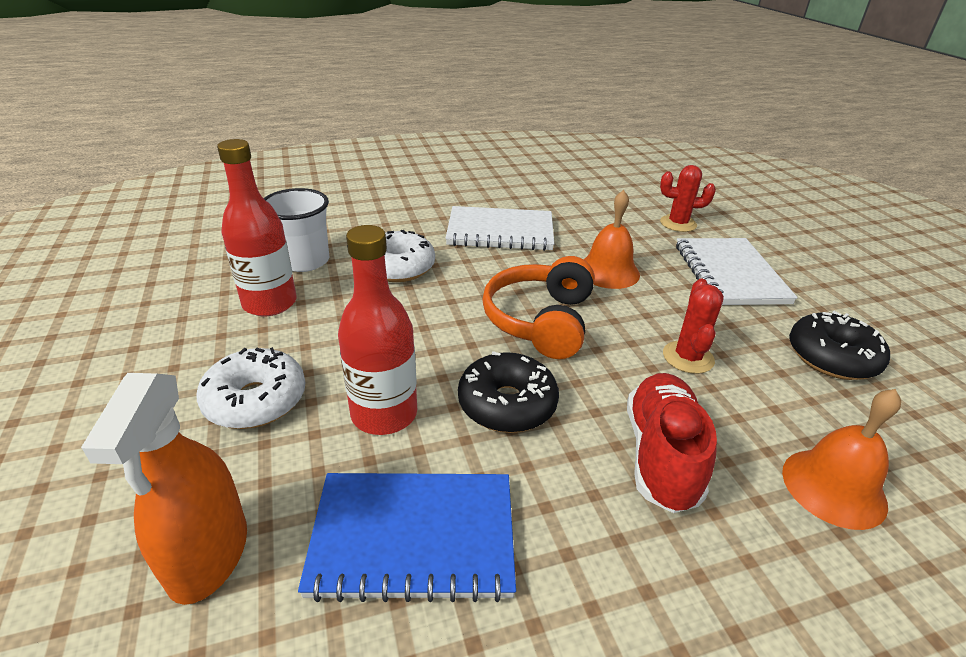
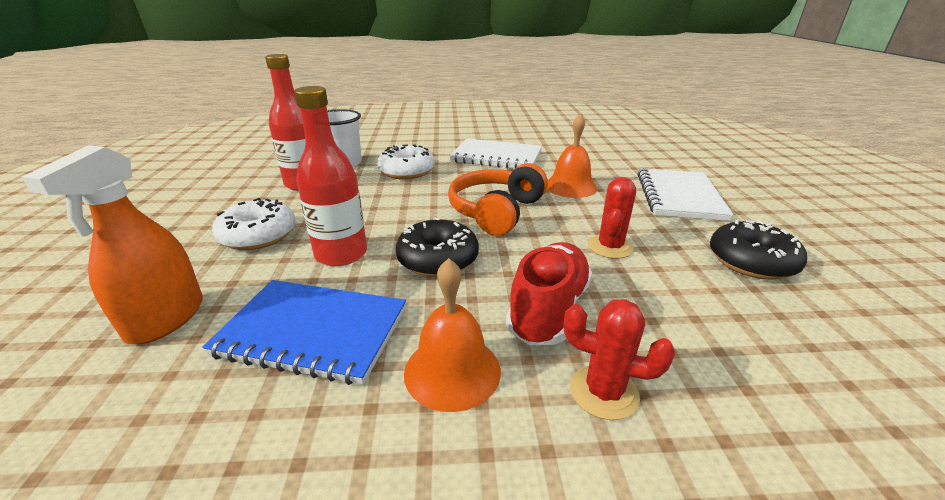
camera: 15 degrees right, 5 degrees down
(678, 224) = (648, 162): red cactus -> red cactus (604, 392)
(833, 487) = (705, 356): orange bell -> orange bell (452, 371)

